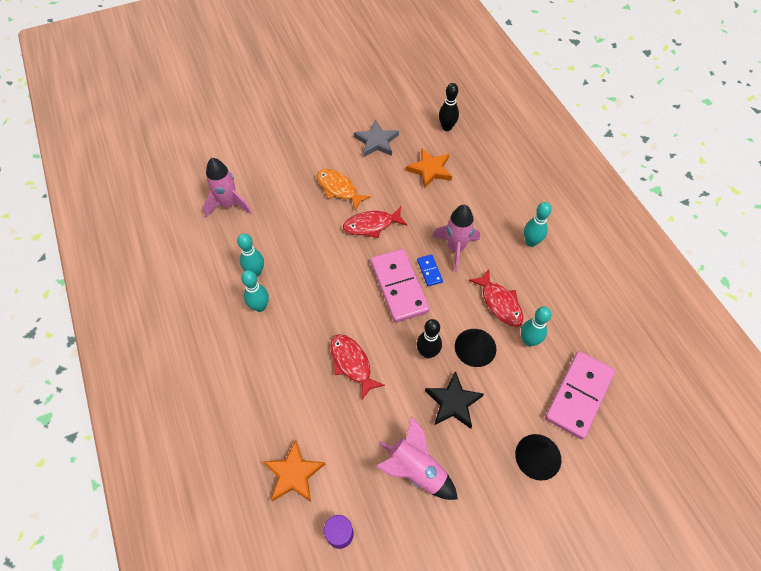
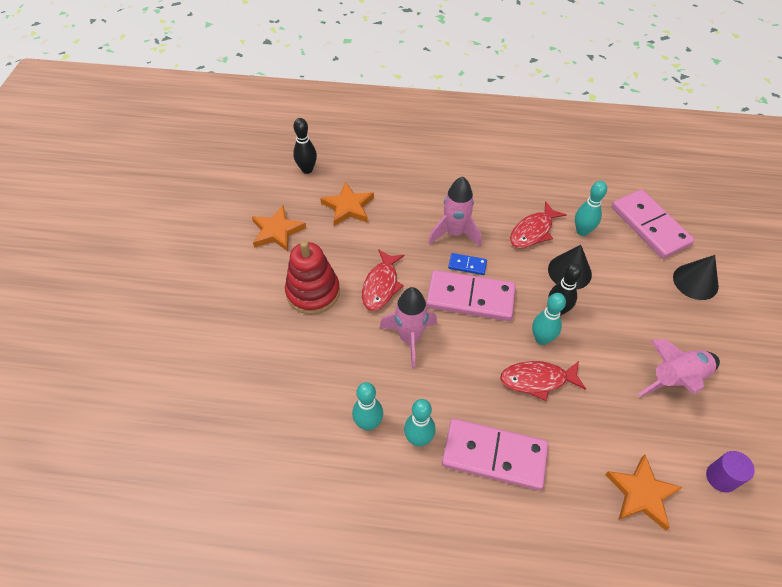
camera: 60 degrees left, 5 degrees down
(229, 204) = (250, 412): pink rocket -> pink rocket (409, 338)
(272, 359) = (494, 456): none -> pink domino
(339, 189) = (313, 292): orange fish -> red stacking toy
(376, 141) = (277, 231): grey star -> orange star
(453, 402) = (618, 316): black star -> none
(499, 303) = (533, 231): red fish -> red fish turned 135 degrees clockwise
(531, 242) = (482, 178): turquoise bowling pin -> turquoise bowling pin (541, 339)

